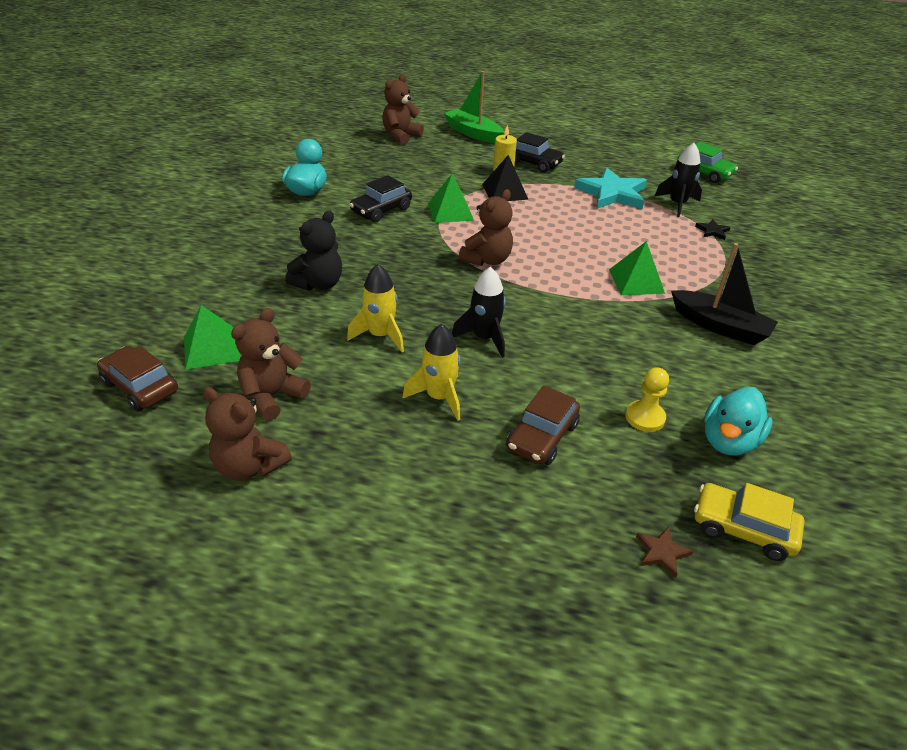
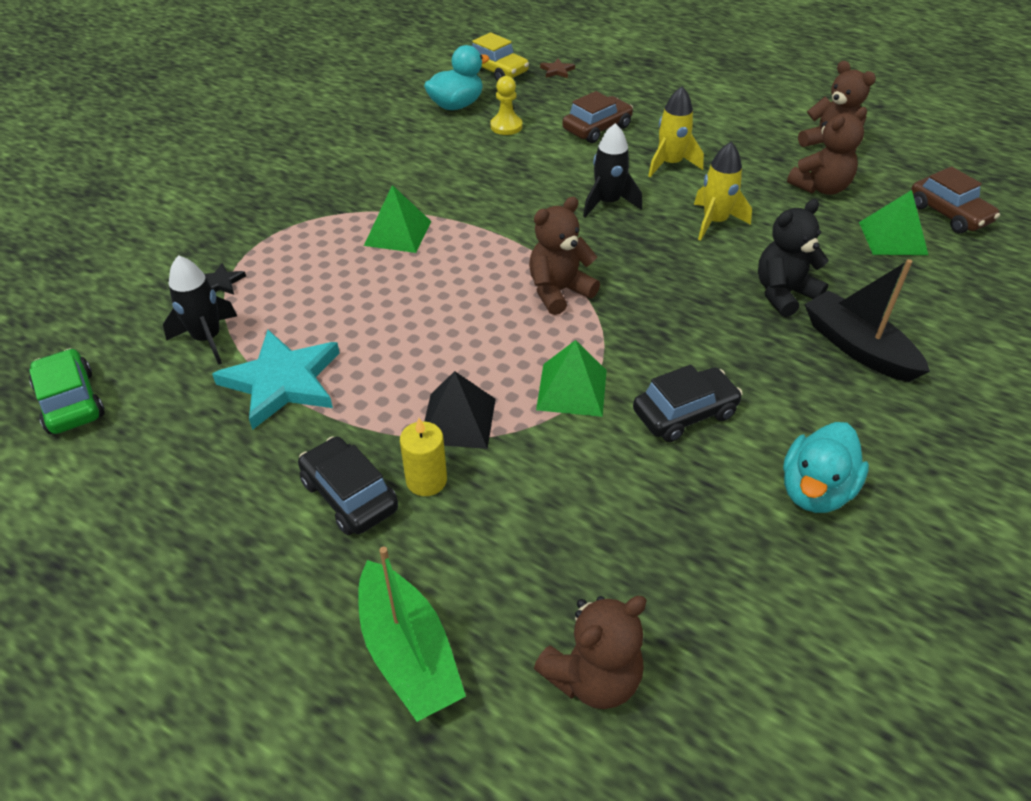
camera: 160 degrees left, 5 degrees up
(719, 326) = (363, 175): black boat -> black boat (858, 348)

